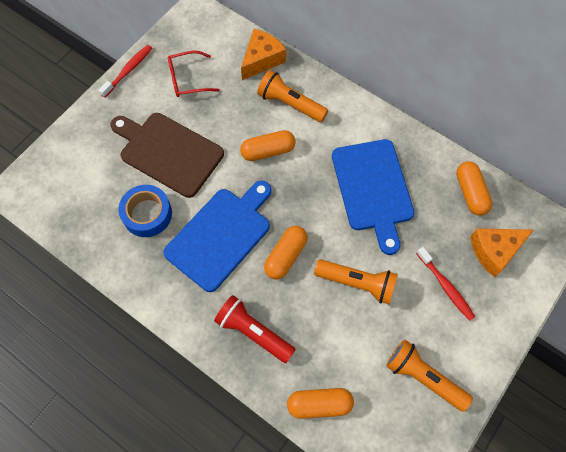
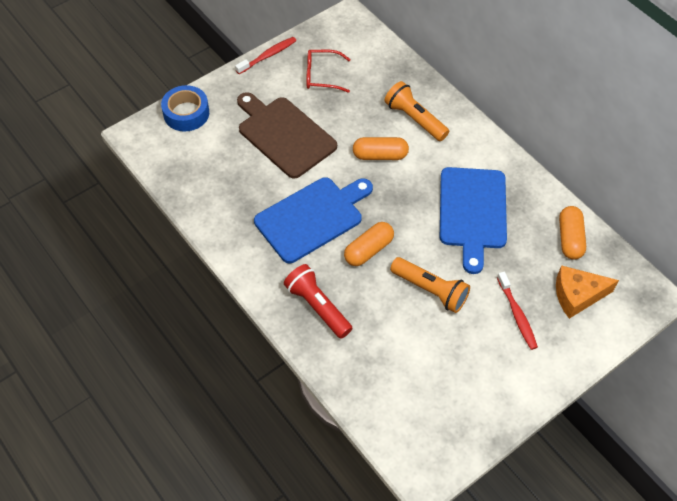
camera: 15 degrees right, 10 degrees down
(147, 214) = (249, 183): blue tape -> blue tape (186, 113)
(262, 59) = (399, 74): orange cheese -> none
(319, 404) = (361, 383): orange capsule -> none
(423, 377) = (469, 387): orange flashlight -> none

